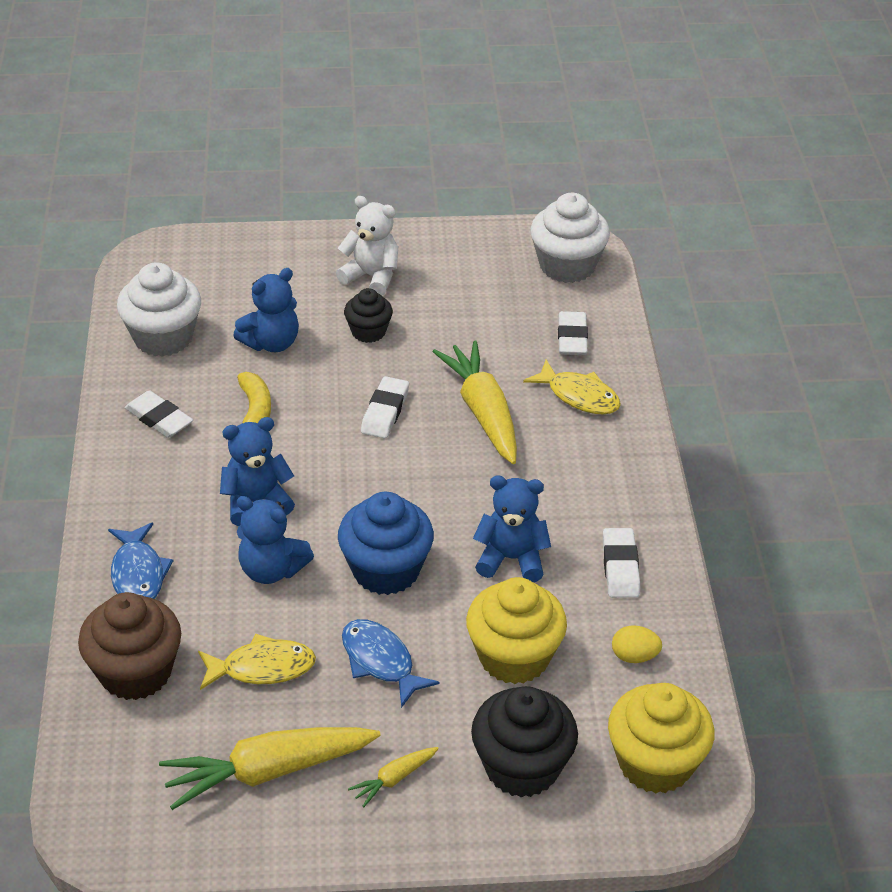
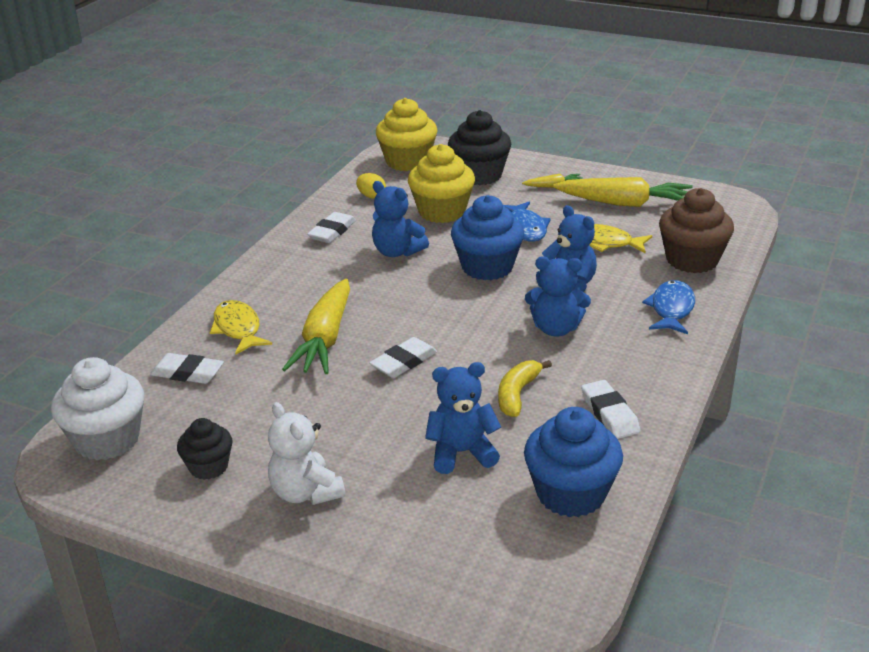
camera: 150 degrees left, 10 degrees down
(163, 337) = (571, 494): white cupcake -> blue cupcake
(368, 332) = (359, 434): black cupcake -> black cupcake (208, 467)
(572, 338) = (187, 373): white eraser -> white eraser turned 75 degrees clockwise

